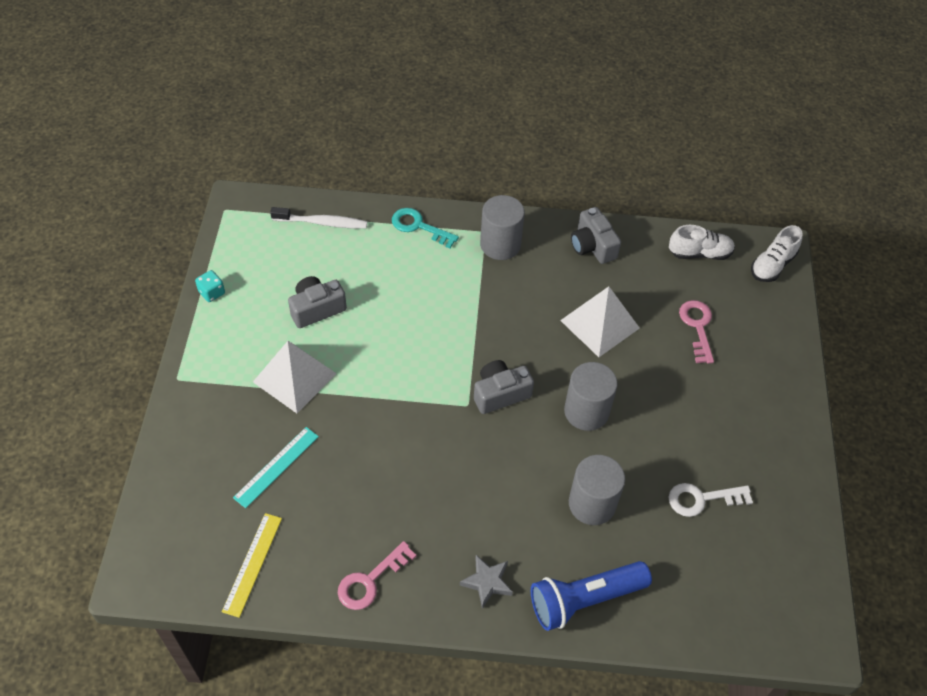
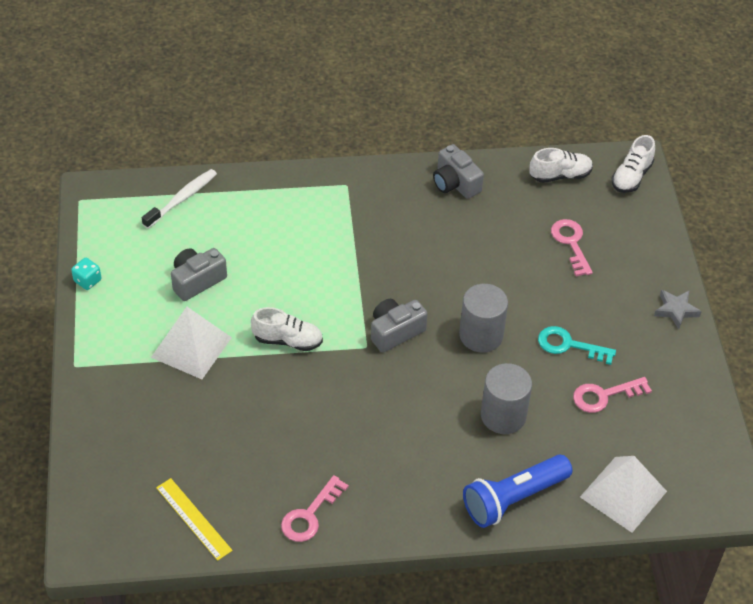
camera: 10 degrees left, 5 degrees down
(252, 564) = (194, 518): yellow ruler -> yellow ruler turned 45 degrees counterclockwise
(276, 467) = (194, 430): turquoise ruler -> none
(322, 223) = (182, 199): white toothbrush -> white toothbrush turned 45 degrees counterclockwise
(391, 386) = (288, 340): none -> white shoe
(419, 226) = (280, 189): turquoise key -> turquoise key (569, 345)
(487, 582) = (420, 498): grey star -> grey star (676, 310)
(500, 244) = (364, 195): grey cylinder -> none
(599, 324) = (477, 254): white pyramid -> white pyramid (623, 494)
(702, 499) = (604, 396): white key -> pink key

